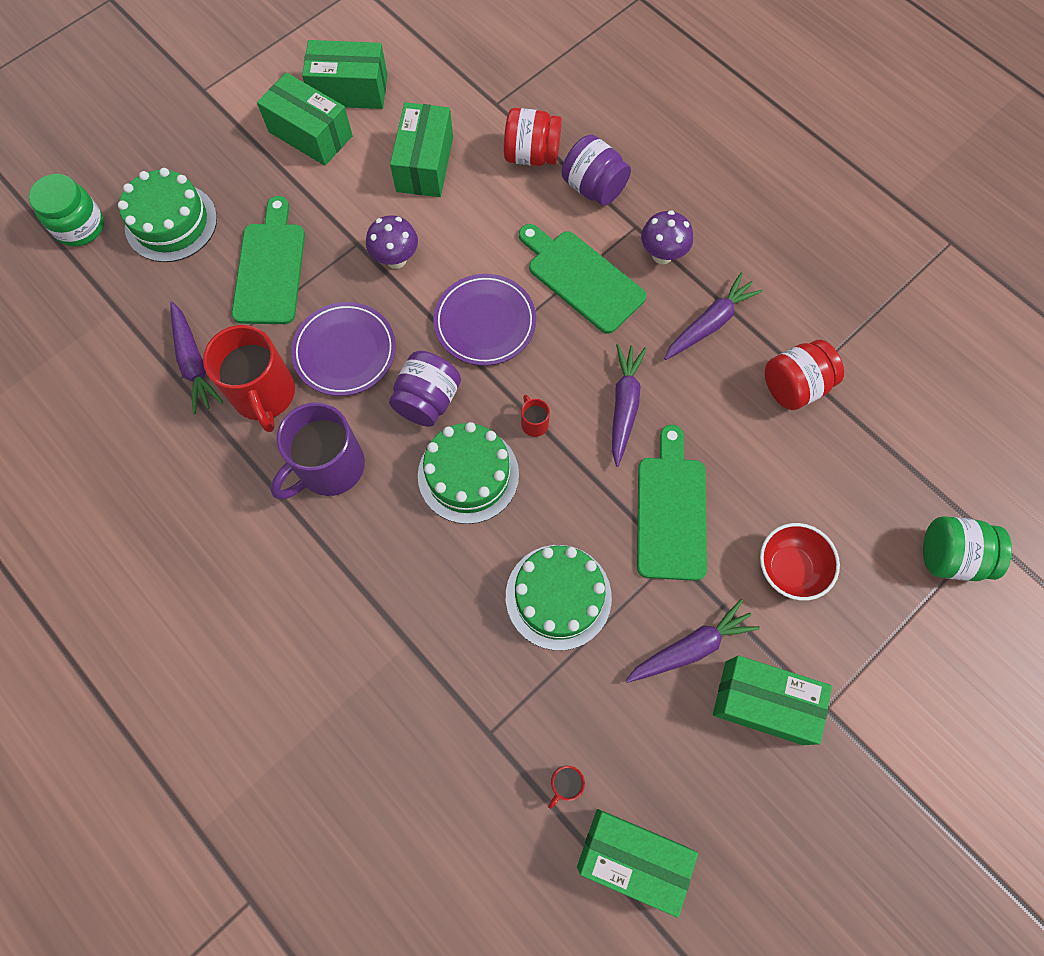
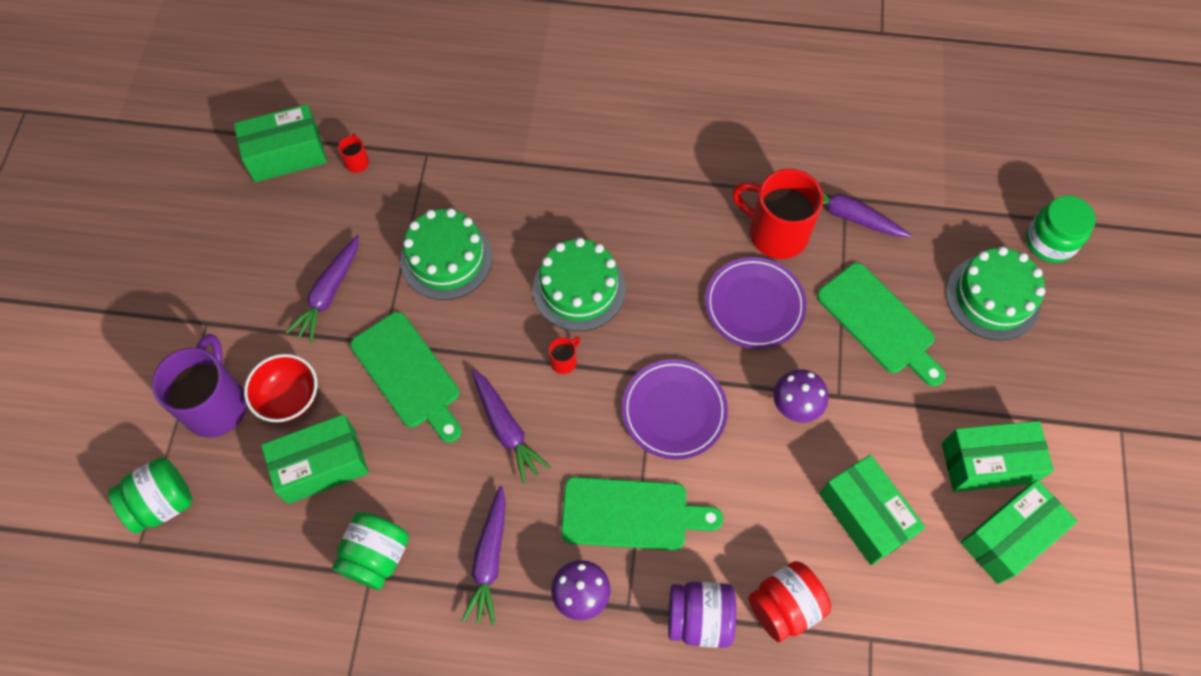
camera: 140 degrees right, 5 degrees down
(329, 467) = (679, 221): purple mug -> purple mug (216, 404)
(427, 400) = (658, 317): purple jar -> none
(534, 423) = (564, 361): red mug -> red mug turned 75 degrees counterclockwise
(763, 702) = (254, 295): green box -> green box (321, 466)
(794, 386) = (376, 556): red jar -> green jar

